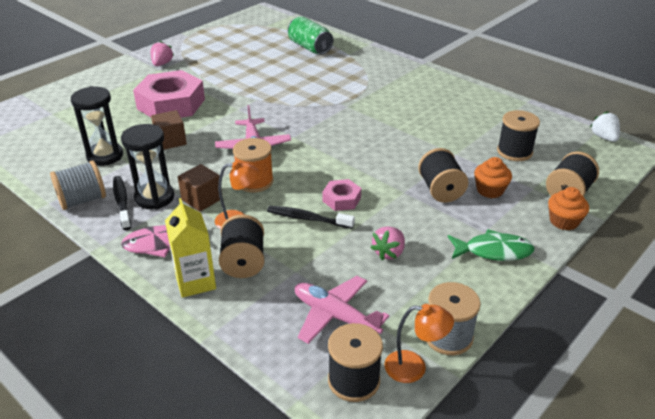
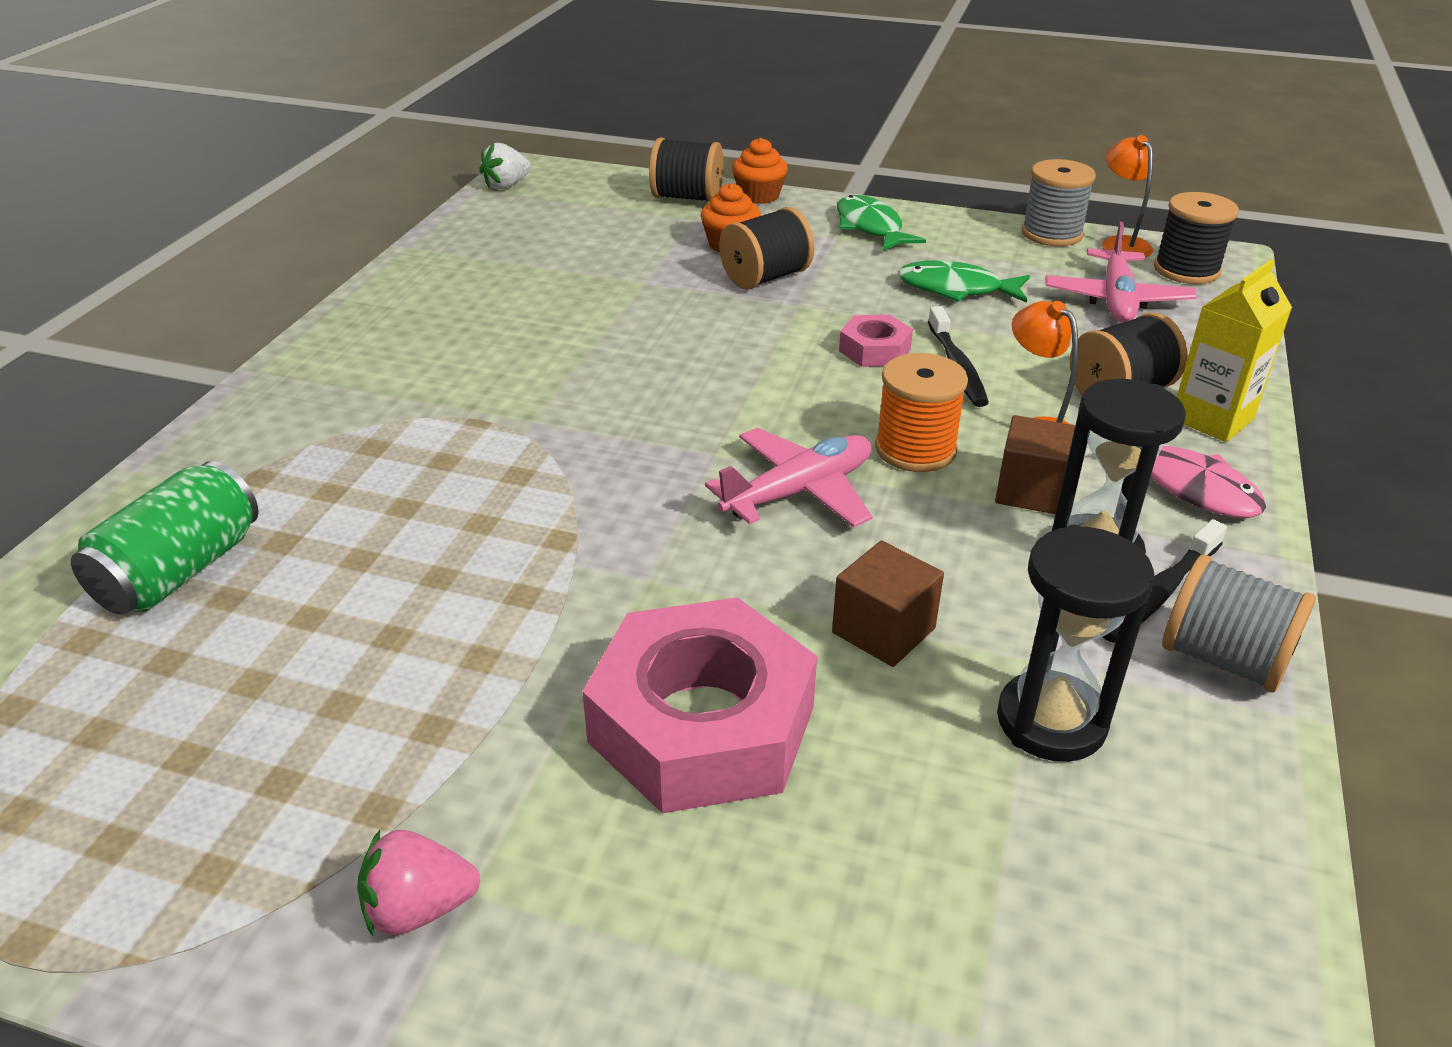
camera: 115 degrees left, 0 degrees up
(389, 253) = (956, 289): pink strawberry -> green fish
(514, 152) = (600, 239): black spool -> none

